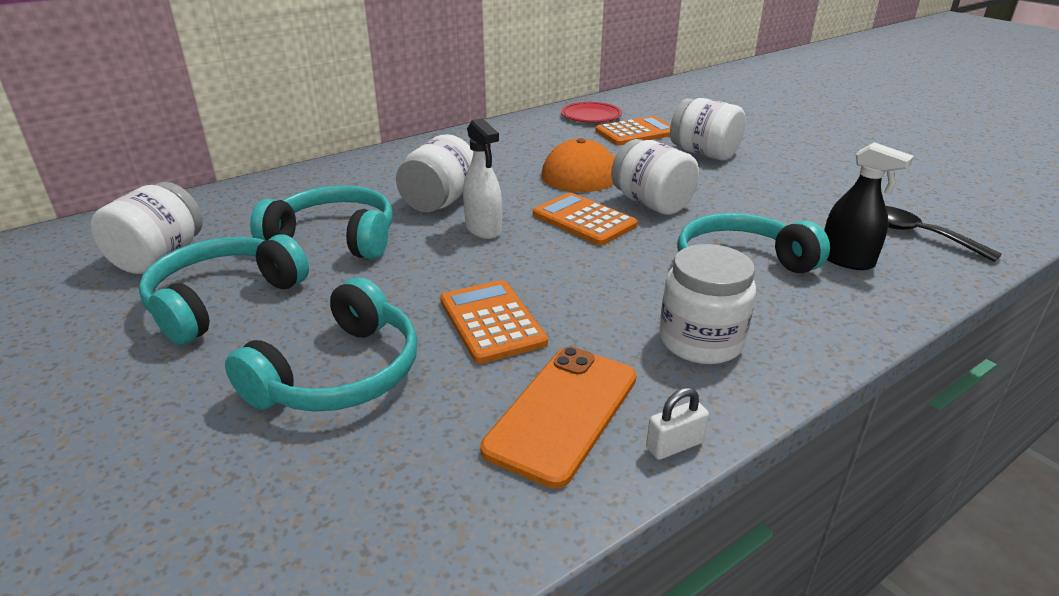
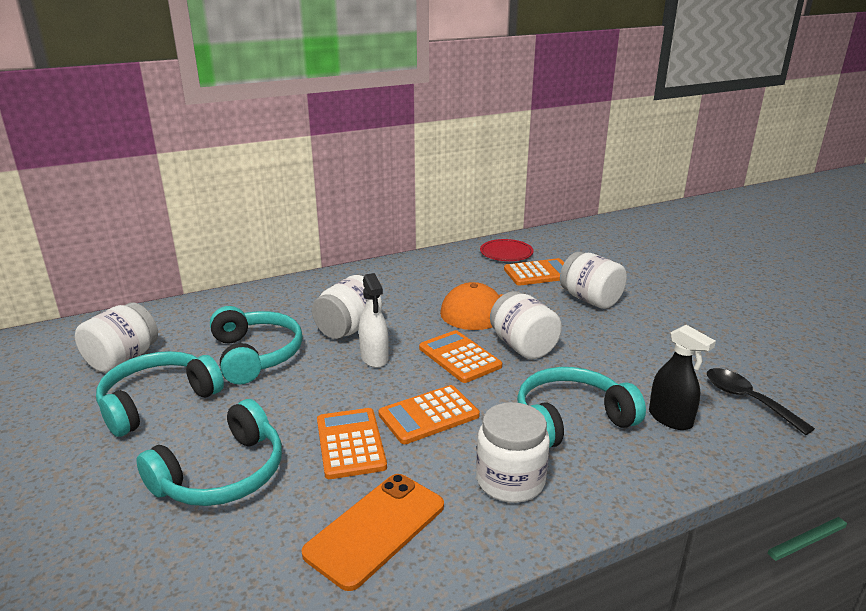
camera: 10 degrees right, 5 degrees down
(335, 238) = (256, 355): turquoise headphones -> turquoise headphones turned 45 degrees clockwise
(574, 282) = (429, 415): none -> orange calculator
(674, 445) = (451, 568): white padlock -> none

